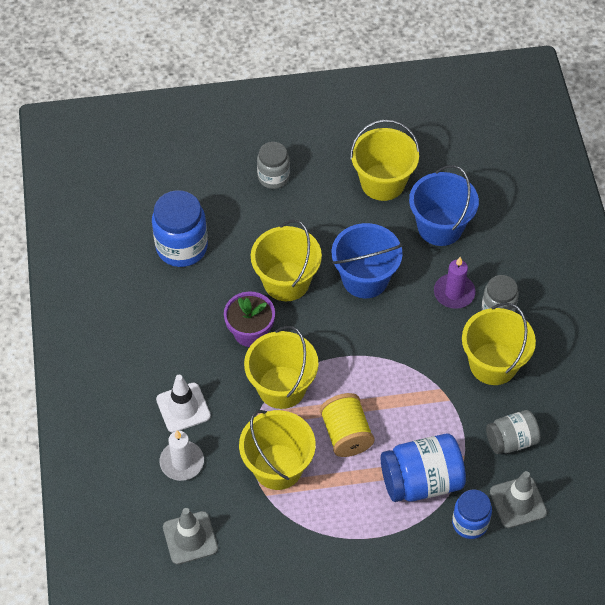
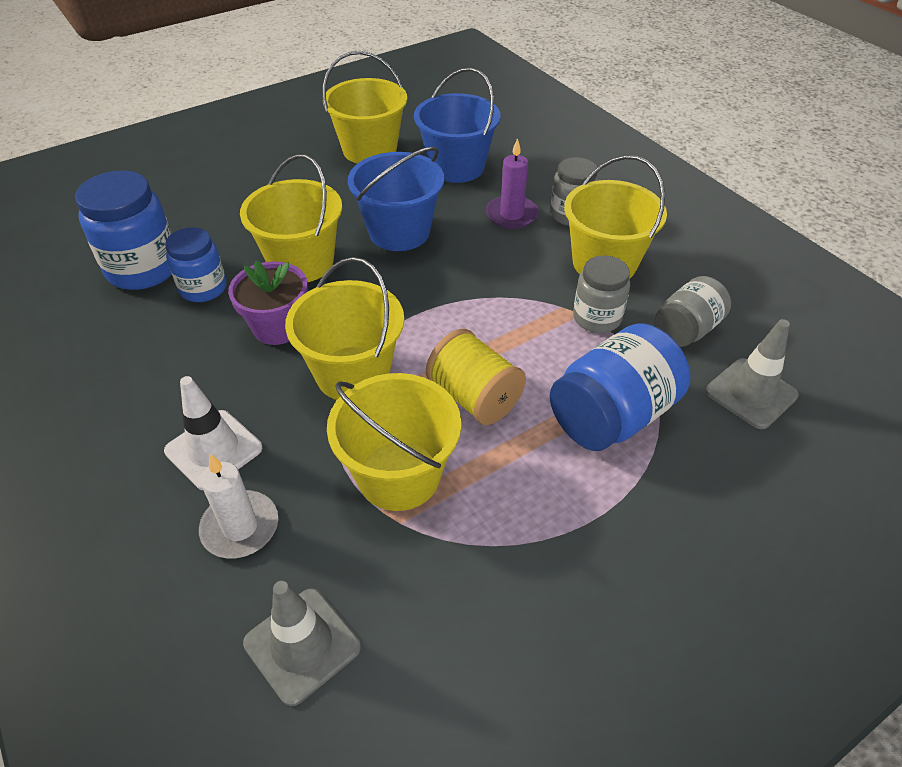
camera: 25 degrees left, 10 degrees down
(273, 177) = (238, 177): grey jar -> grey jar (597, 318)
(470, 523) = (713, 442): blue jar -> blue jar (203, 288)

